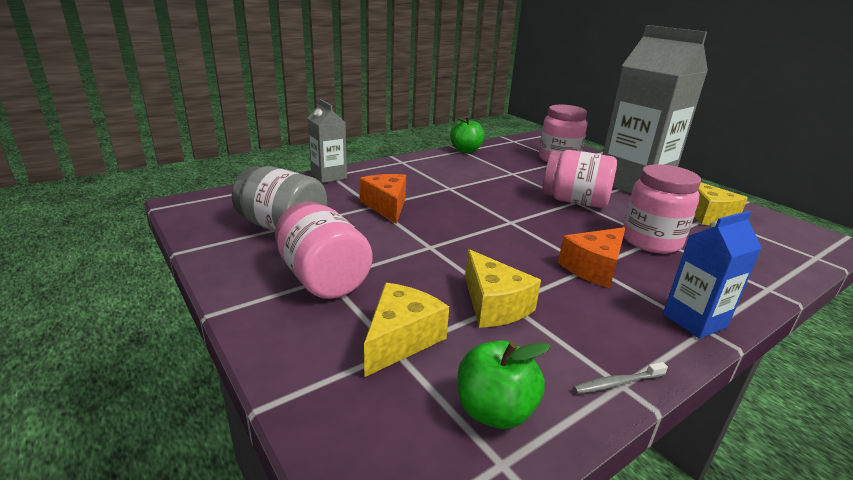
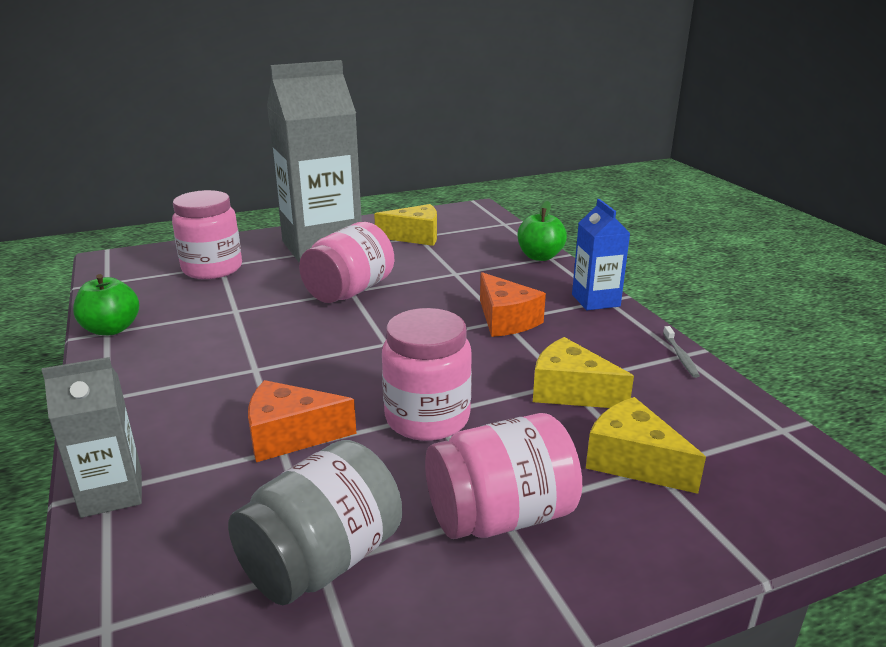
camera: 75 degrees left, 0 degrees up
(494, 305) = (570, 391): yellow cheese -> yellow cheese turned 135 degrees counterclockwise
(494, 411) = (726, 421): green apple -> green apple (540, 256)
(651, 241) = (459, 278): pink jar -> pink jar (427, 418)

